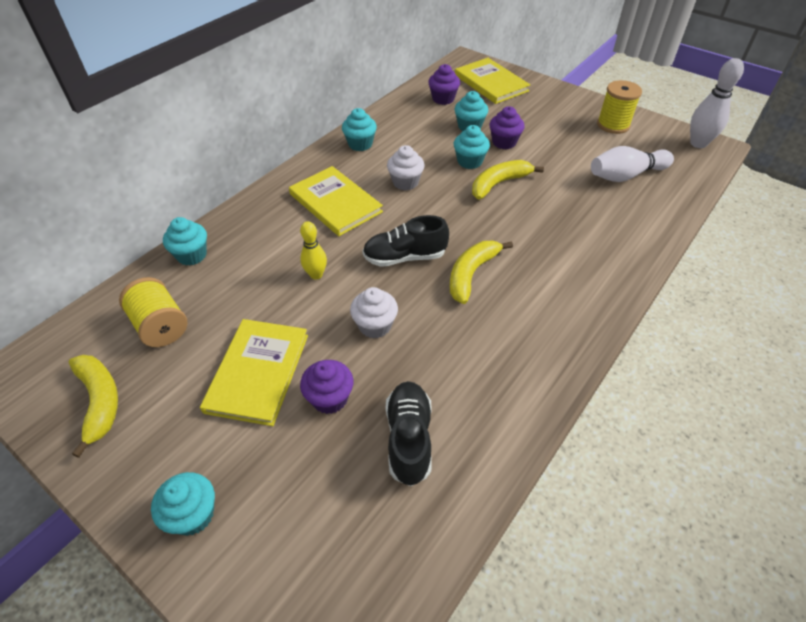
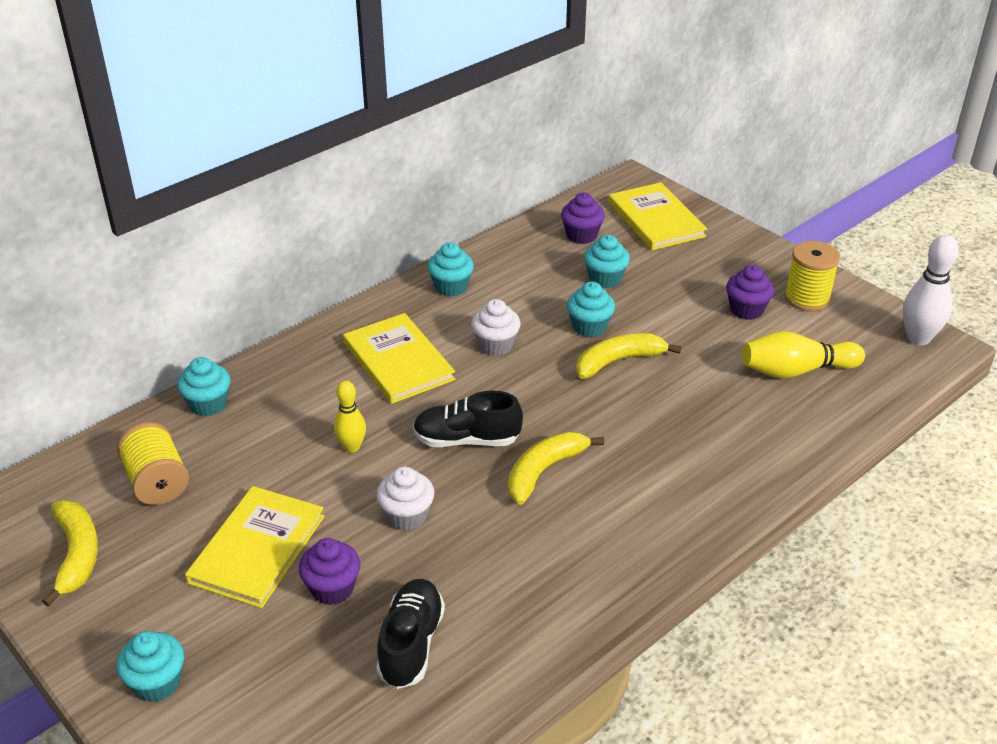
camera: 10 degrees right, 10 degrees down
(504, 142) = (645, 306): purple cupcake -> purple cupcake (746, 310)
(626, 175) = (796, 371): white bowling pin -> yellow bowling pin

